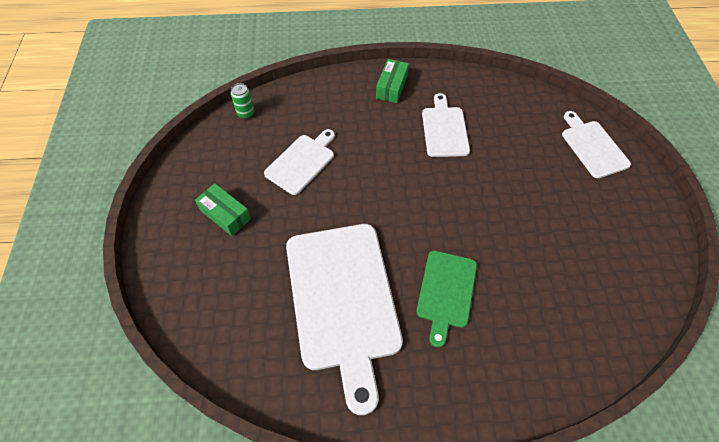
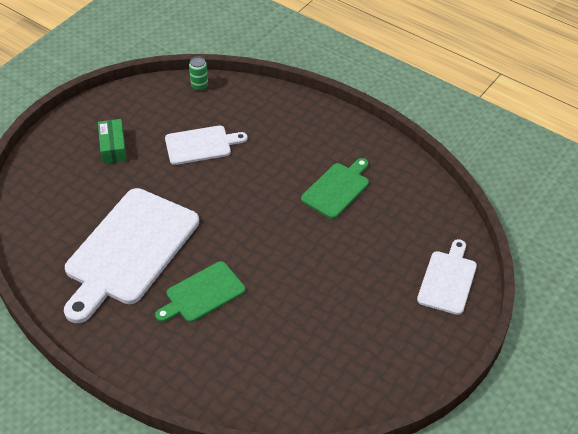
camera: 40 degrees right, 10 degrees down
(391, 87) = (333, 131): green box -> none
(444, 129) = (337, 189): white cutting board -> green cutting board

